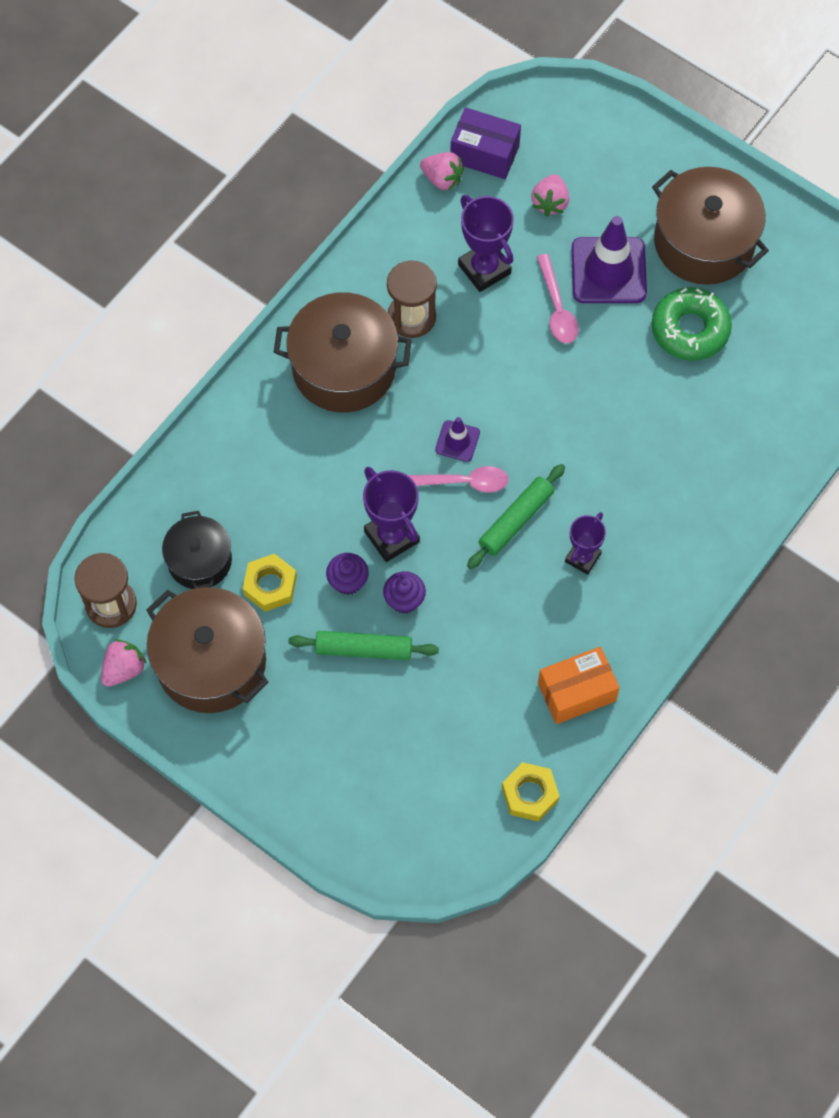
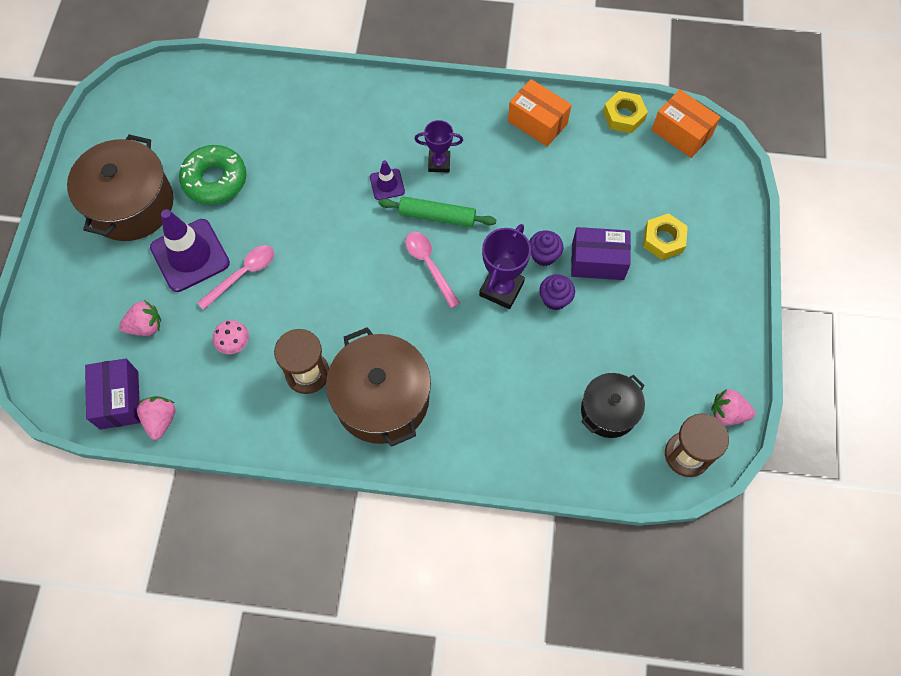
camera: 120 degrees left, 0 degrees up
(211, 662) = (678, 355): brown pot -> none
(270, 585) = (594, 349): yellow nut -> yellow nut (663, 240)
(364, 649) = (597, 261): green rolling pin -> purple box
(457, 441) = (397, 285): purple traffic cone -> purple traffic cone (387, 184)
(468, 844) = (681, 133): none -> orange box
(484, 269) = (234, 343): purple trophy -> pink mushroom

